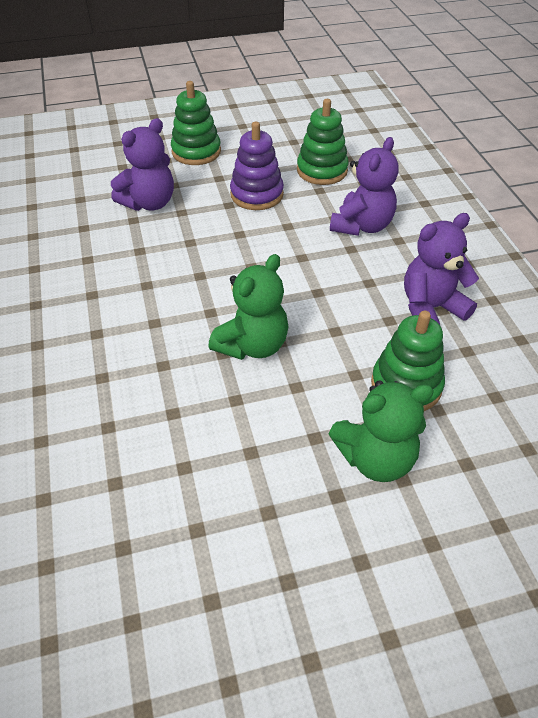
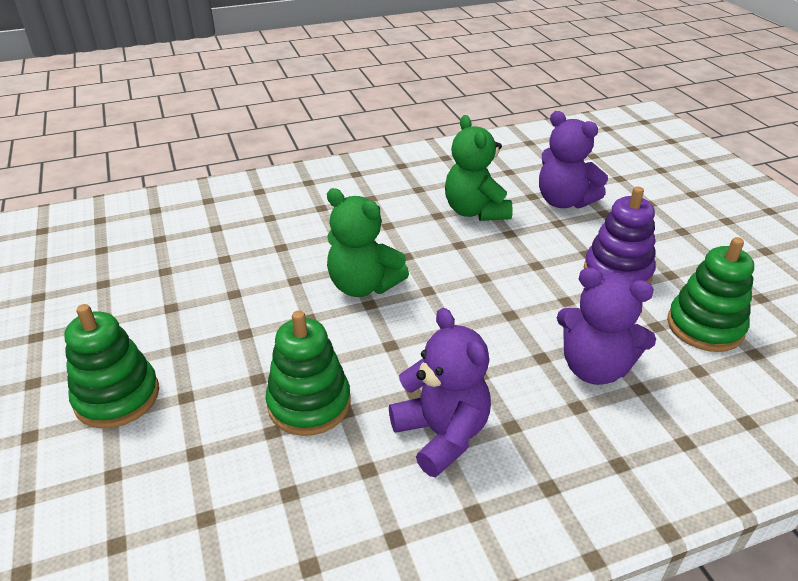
camera: 85 degrees right, 10 degrees down
(196, 152) = (678, 221): green stacking toy -> green stacking toy (117, 397)
(375, 458) = (214, 376): green teddy bear -> green teddy bear (475, 211)

